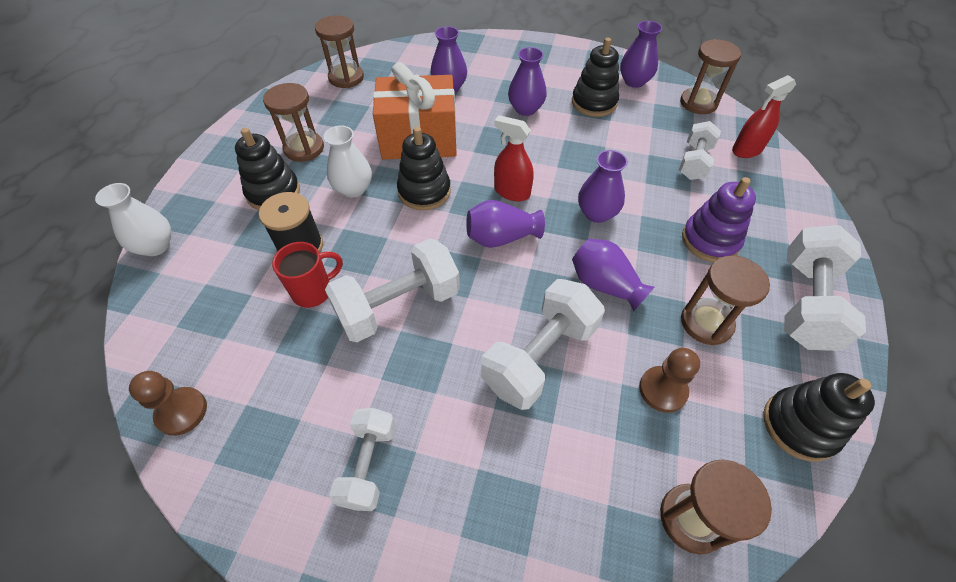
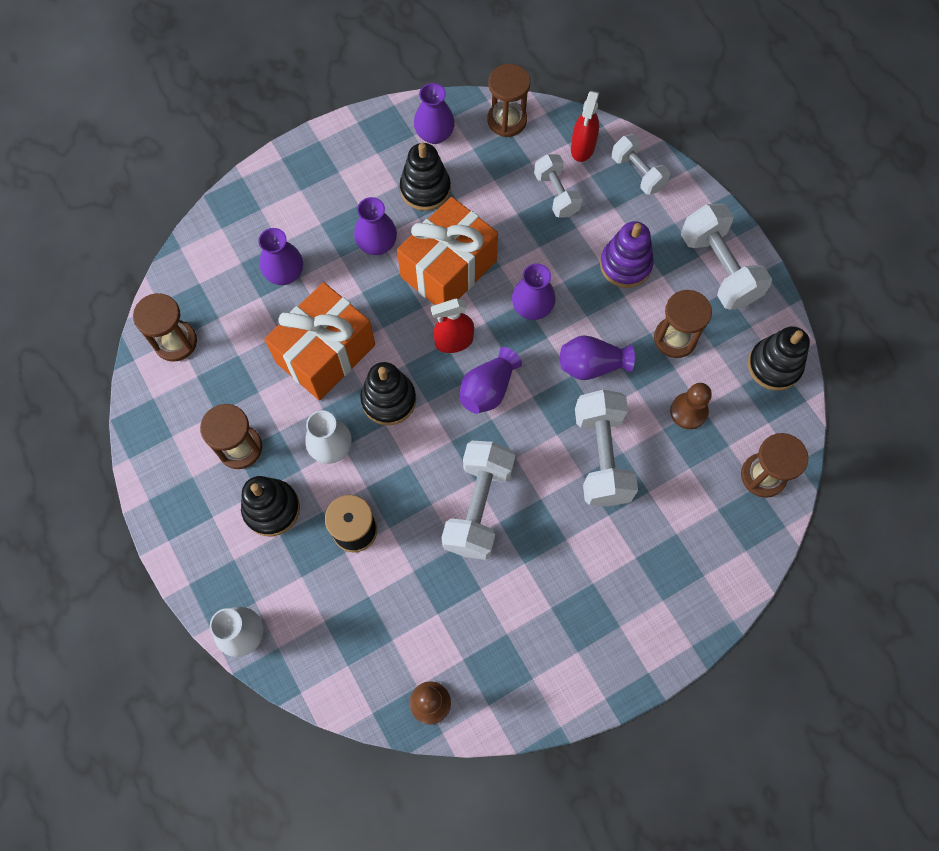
camera: 45 degrees left, 15 degrees up
(313, 291) = (409, 552): red mug -> none
(368, 464) = (576, 616): white dumbbell -> white dumbbell (637, 173)
(559, 151) = (448, 269): none -> orange gift

